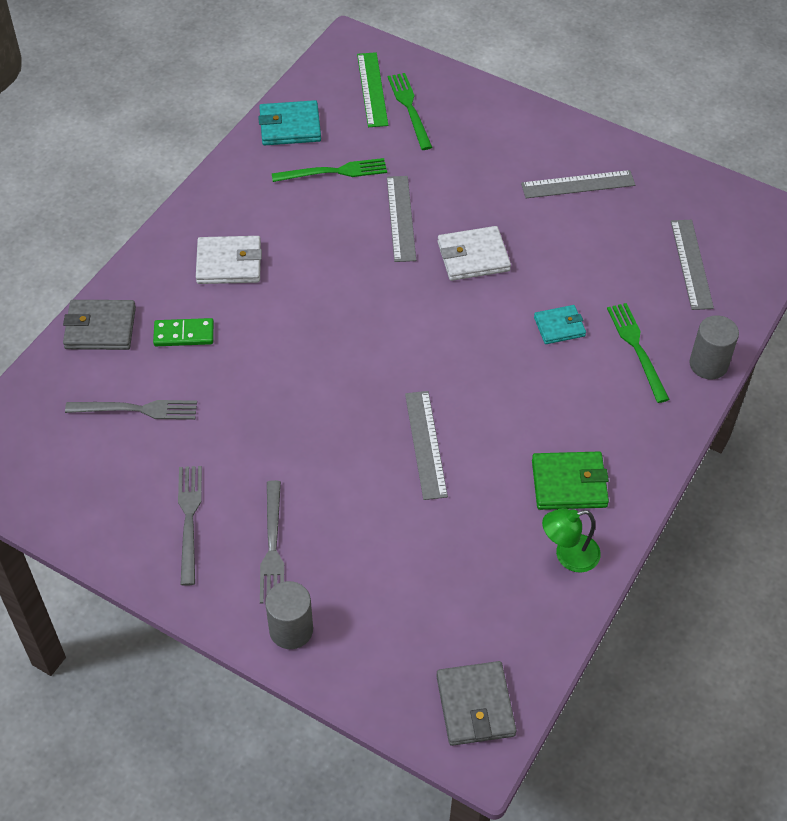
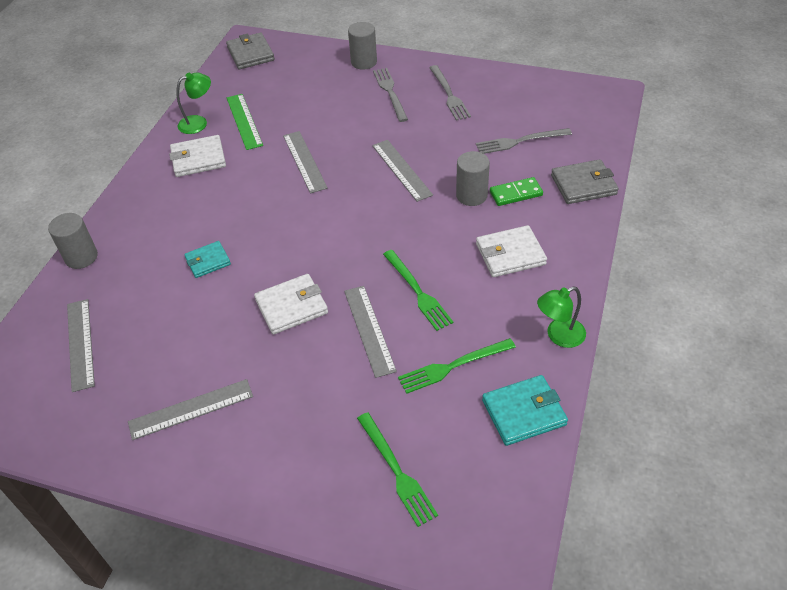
camera: 170 degrees right, 5 degrees down
(226, 177) = (559, 336): none -> green lamp
(236, 343) = (471, 195): none -> grey cylinder
(305, 400) = (401, 170): none -> grey ruler
(372, 89) = (450, 490): green ruler -> green ruler (244, 121)
(569, 483) = (198, 159): green wallet -> white wallet
(637, 348) = (141, 257): green fork -> green fork (417, 292)

